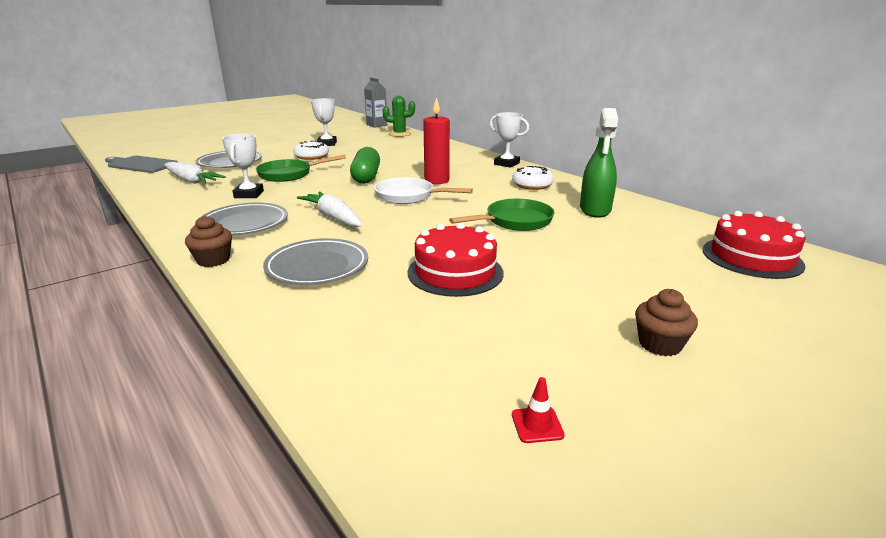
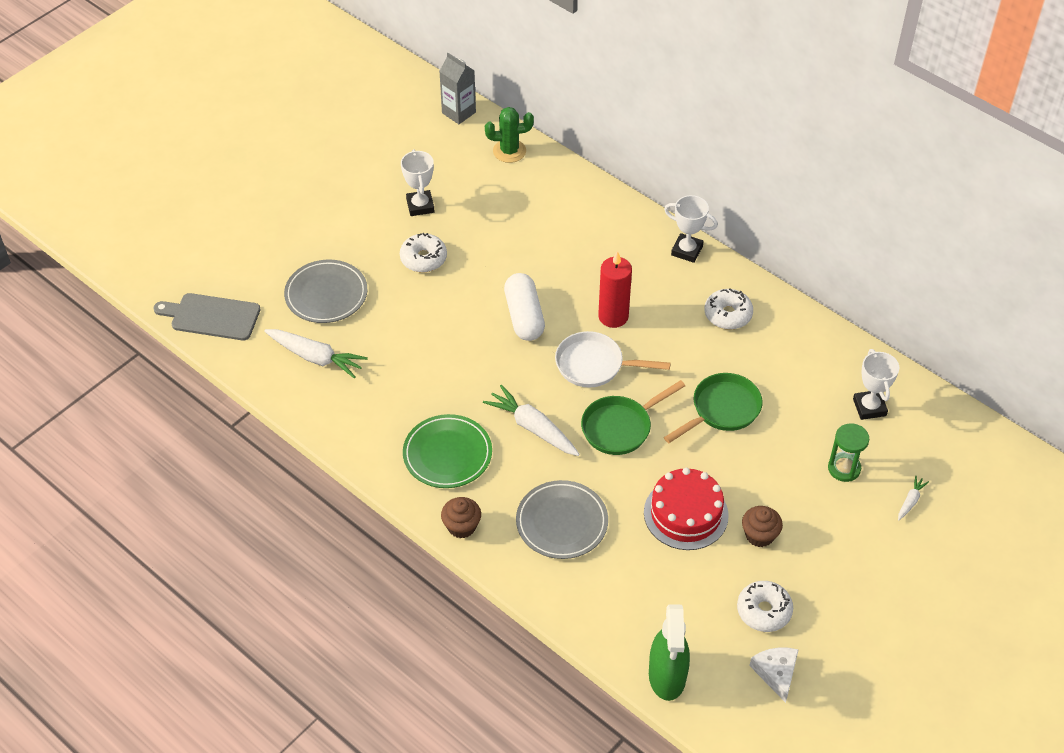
camera: 10 degrees left, 25 degrees up
(244, 223) = (447, 454): grey plate -> green plate
(249, 194) = (409, 385): white trophy -> white trophy (869, 407)
(289, 174) = (425, 322): green pan -> green pan (620, 427)
(366, 177) = (524, 316): green capsule -> white capsule
(530, 354) = (764, 611): none -> white donut
(537, 425) = (776, 673): red traffic cone -> white cheese
(595, 210) = (801, 371): green spray bottle -> green spray bottle (667, 676)
(640, 259) = (844, 468): none -> green hourglass
(660, 344) = (853, 585): brown cupcake -> brown cupcake (759, 535)
(724, 285) = (910, 501): none -> white carrot
(751, 257) = (942, 450): red cake -> none

